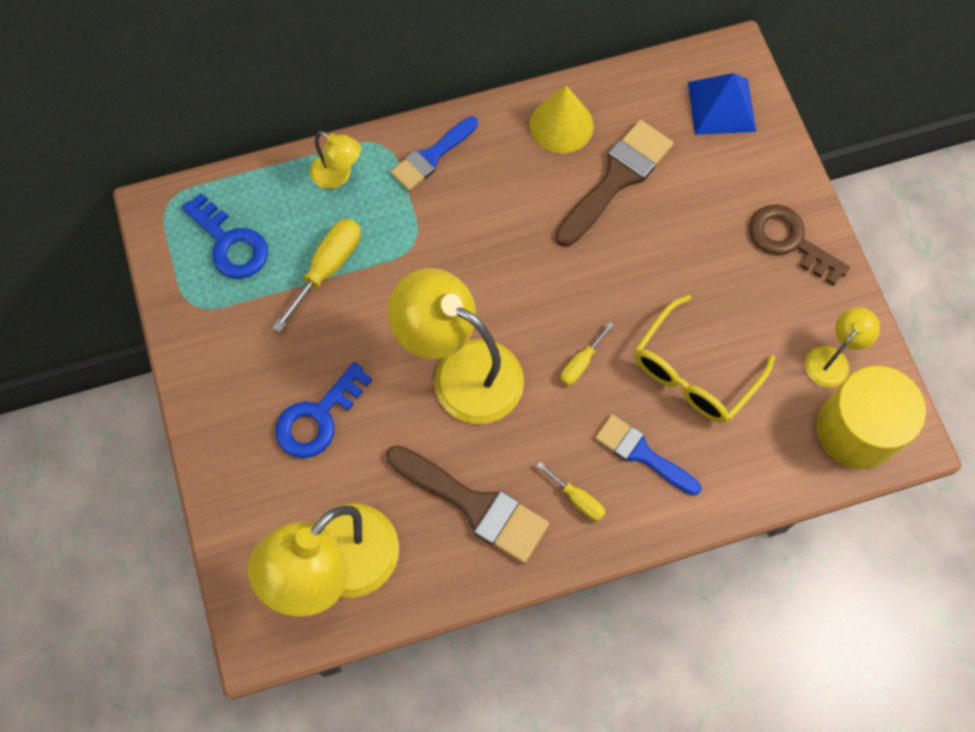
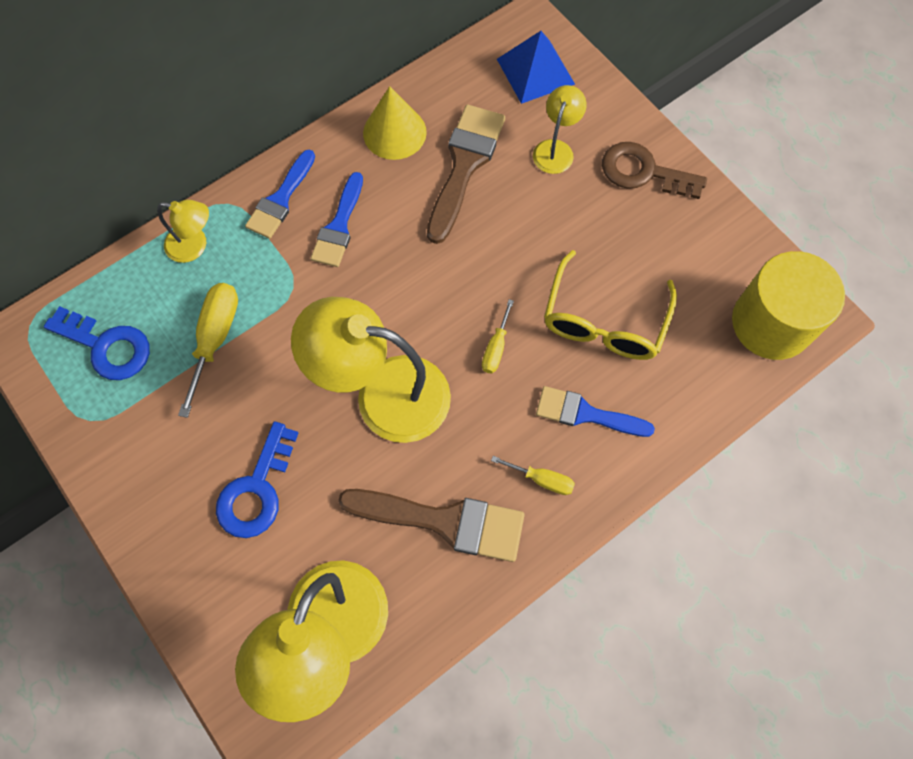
camera: 20 degrees left, 0 degrees up
(476, 199) = (339, 226): none -> blue brush
(832, 359) = (724, 266): yellow lamp -> yellow lamp (555, 149)

